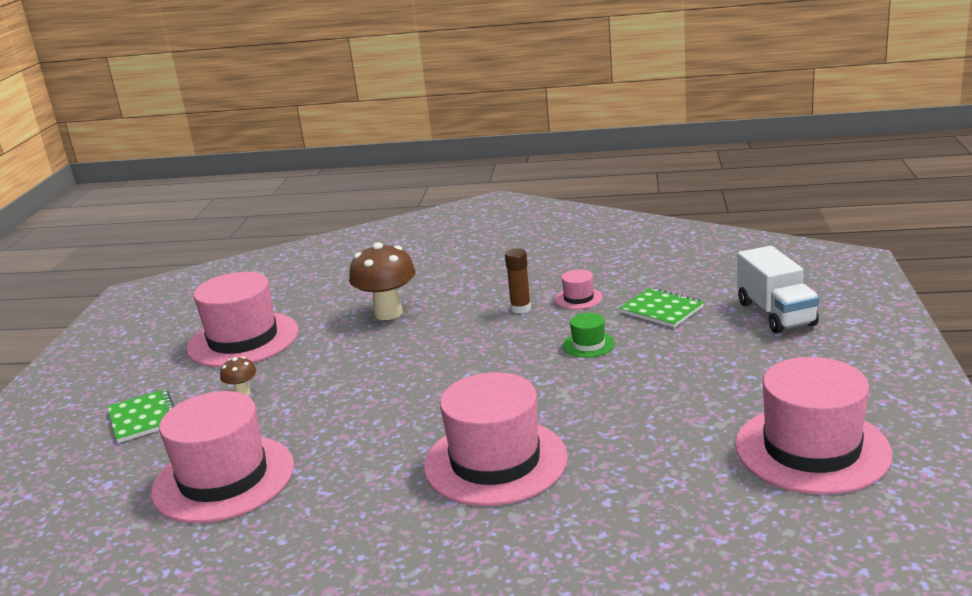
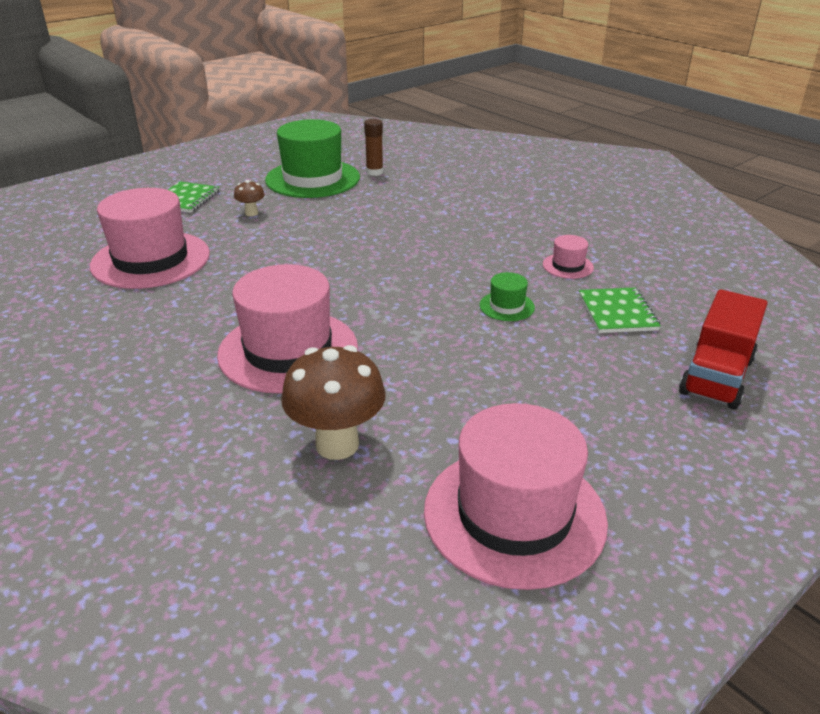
camera: 40 degrees right, 10 degrees up
(243, 340) = (312, 179): pink hat -> green hat
(388, 313) = (420, 206): brown mushroom -> brown mushroom (337, 444)
(520, 308) = (511, 250): brown glue stick -> brown glue stick (374, 172)
(776, 314) = (716, 376): white truck -> red truck

